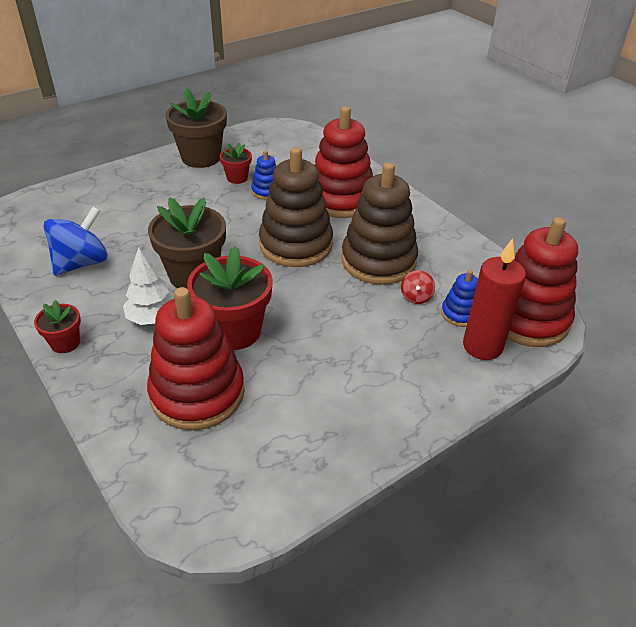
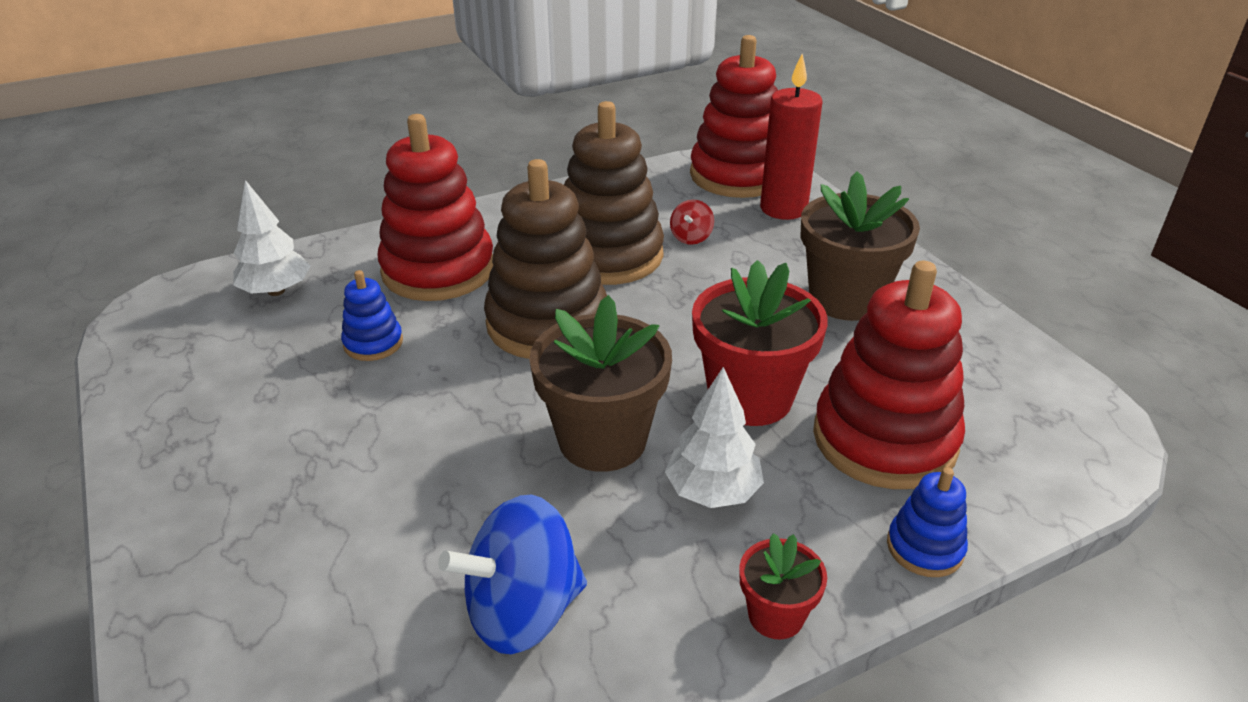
camera: 80 degrees left, 5 degrees down
(82, 263) = (522, 611): blue spinning top -> blue spinning top turned 75 degrees counterclockwise
(201, 157) = (190, 424): brown flower pot -> brown flower pot (845, 299)
(237, 178) = (305, 376): red flower pot -> none
(306, 155) = (276, 291): none -> white tree
(416, 297) = (691, 237): red spinning top -> red spinning top turned 90 degrees clockwise
(460, 314) = (726, 213): blue stacking toy -> blue stacking toy (925, 548)

